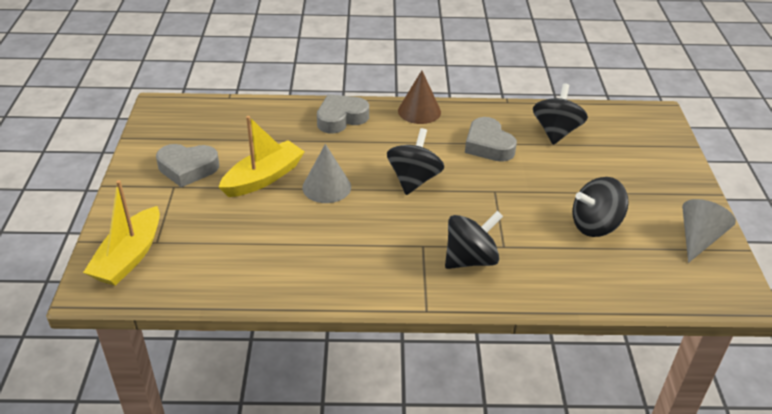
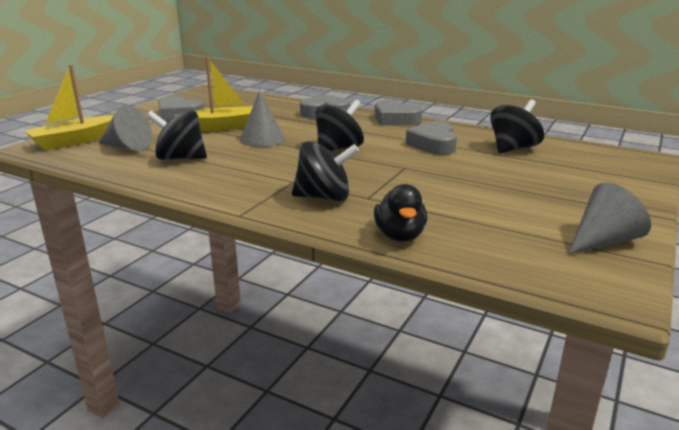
camera: 30 degrees right, 15 degrees down
(202, 248) = (127, 147): none -> grey cone
(419, 111) = (395, 119): brown cone -> grey heart
(569, 287) = (400, 236): none -> black duck
(595, 225) = (483, 206): black spinning top -> black spinning top (180, 158)

